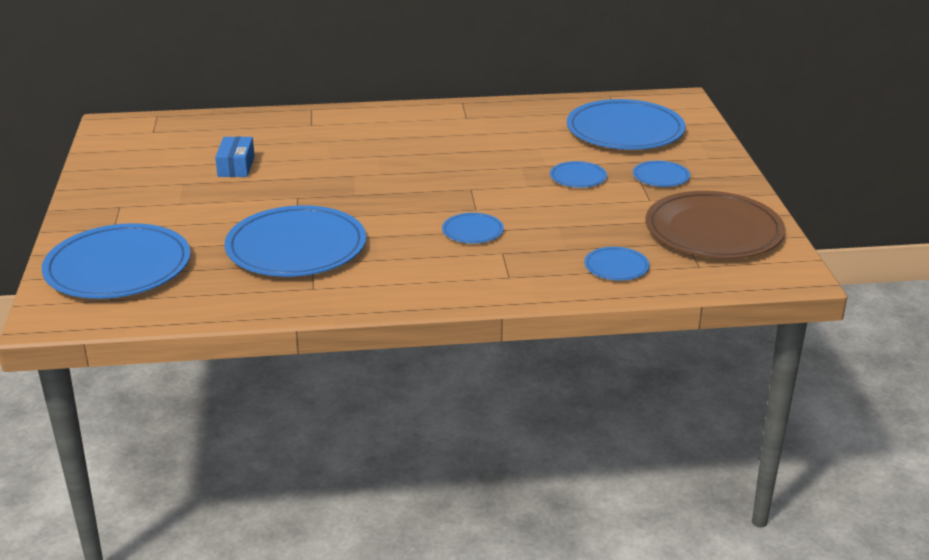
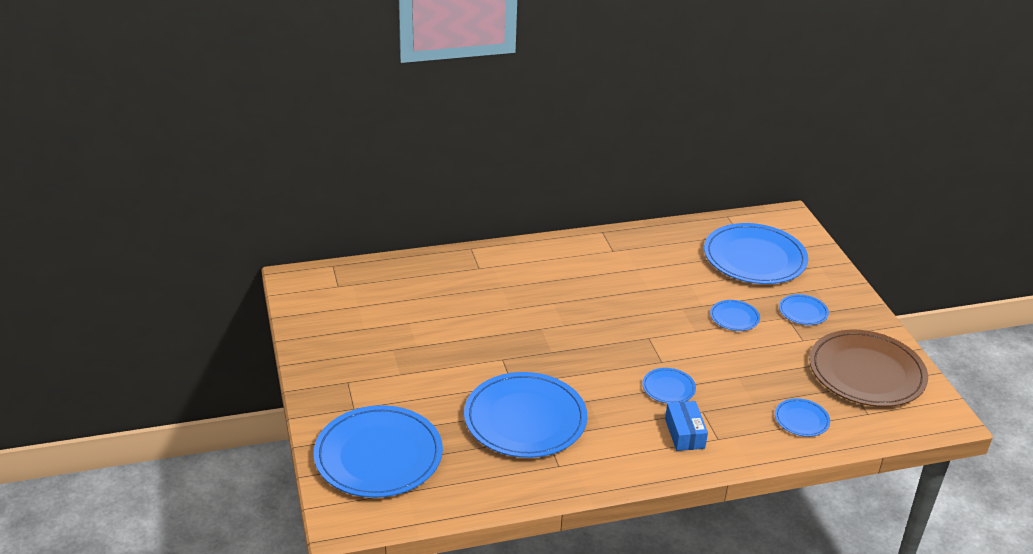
camera: 10 degrees left, 5 degrees up
(236, 166) = (432, 325): blue box -> blue box (684, 433)

